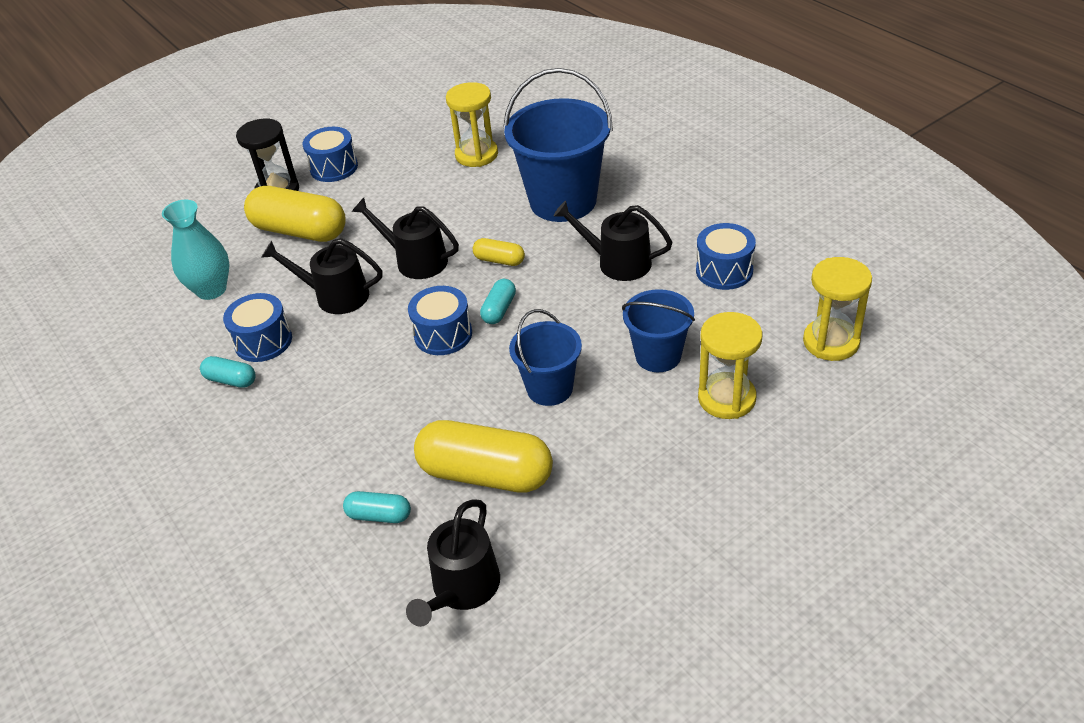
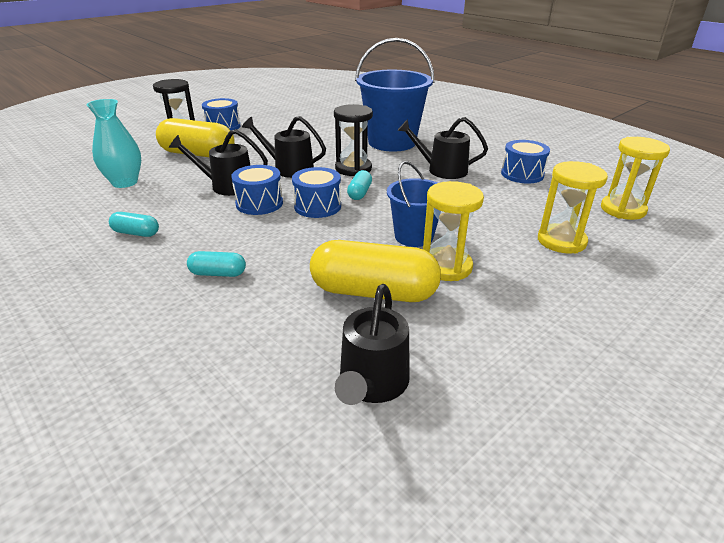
camera: 10 degrees left, 10 degrees down
(263, 341) = (166, 210): blue drum -> blue drum (259, 203)
(379, 515) = (277, 324): turquoise capsule -> turquoise capsule (218, 273)
(476, 155) = (325, 122): yellow hourglass -> yellow hourglass (446, 267)
(499, 260) = (353, 169): yellow capsule -> black hourglass
(658, 356) = (494, 217): blue bucket -> none

